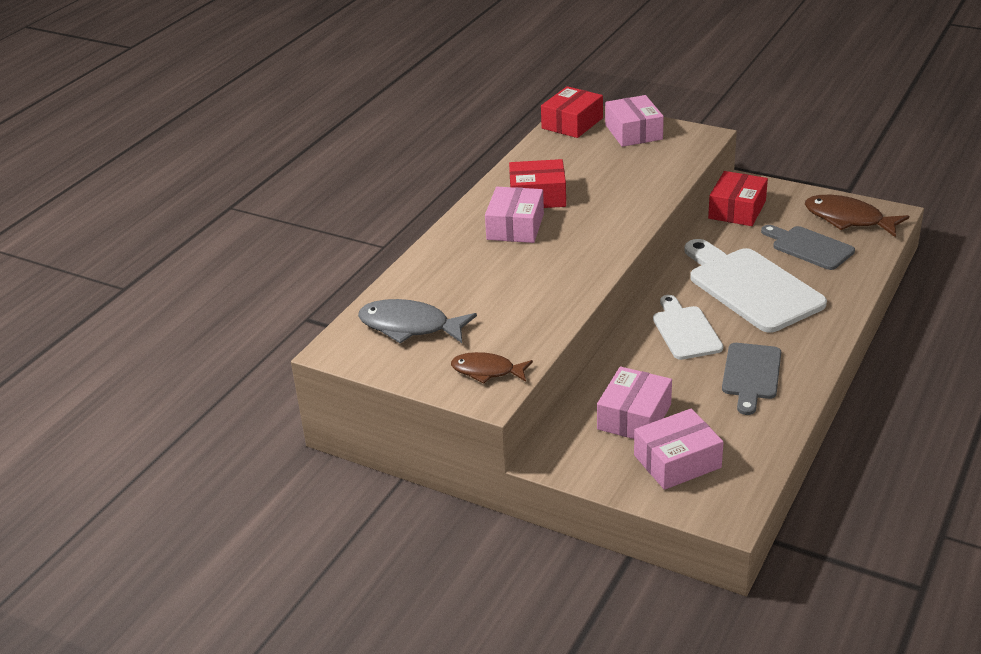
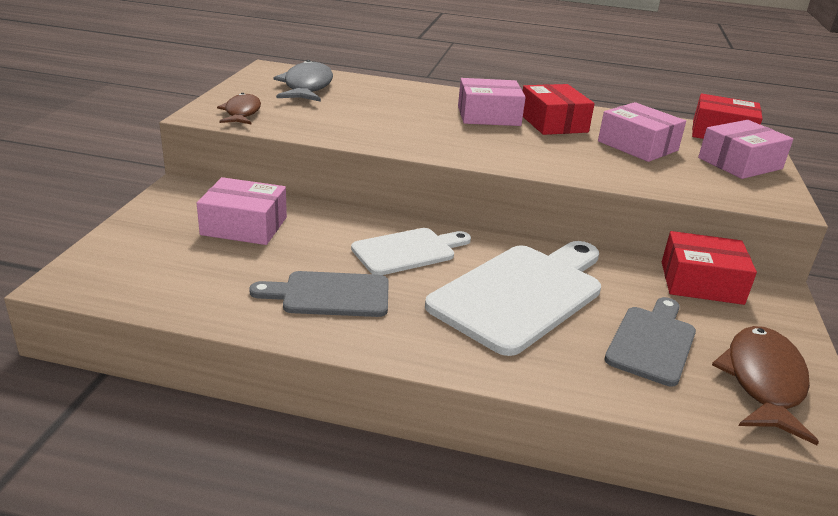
camera: 70 degrees right, 5 degrees down
(677, 461) = (167, 250): pink box -> pink box (637, 146)

